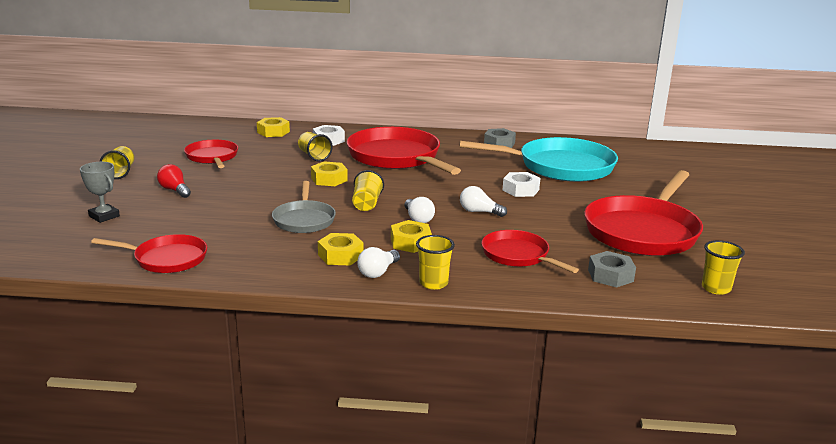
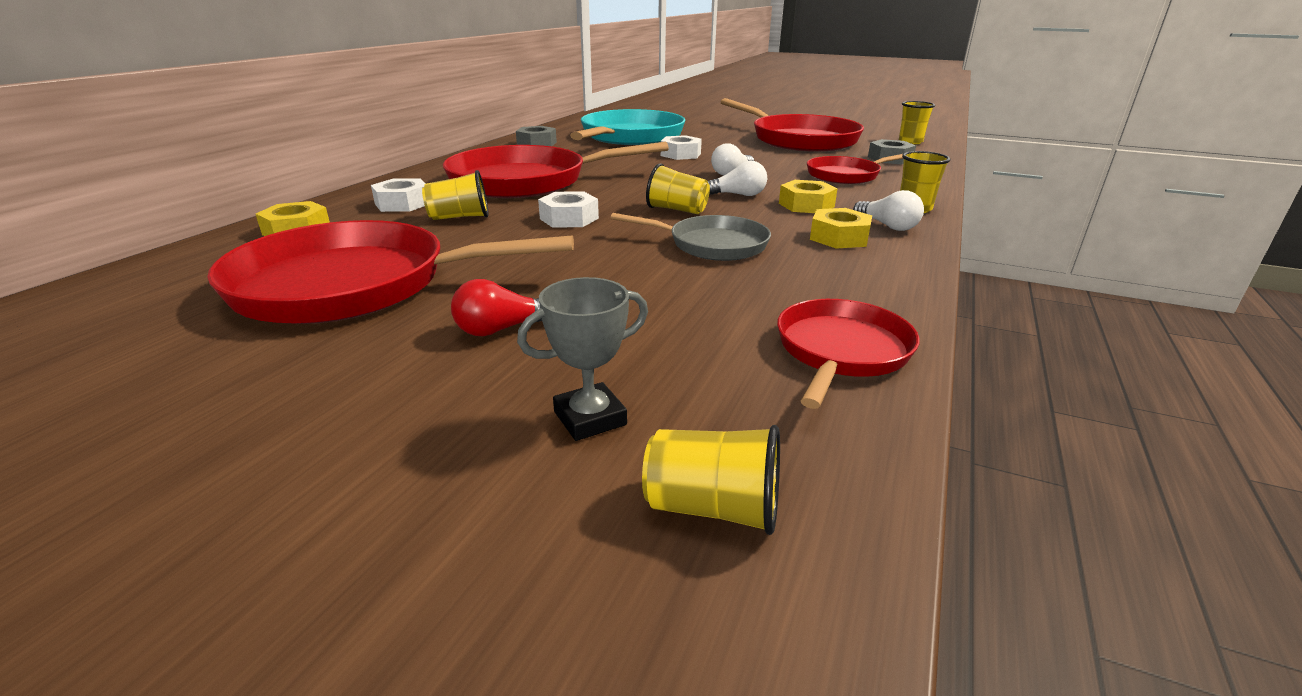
camera: 70 degrees left, 5 degrees up
(120, 172) = (306, 391): yellow cup -> yellow cup (713, 508)
(212, 157) = (354, 285): red pan -> red pan, size x1.80
(329, 179) = (569, 218): yellow nut -> white nut

